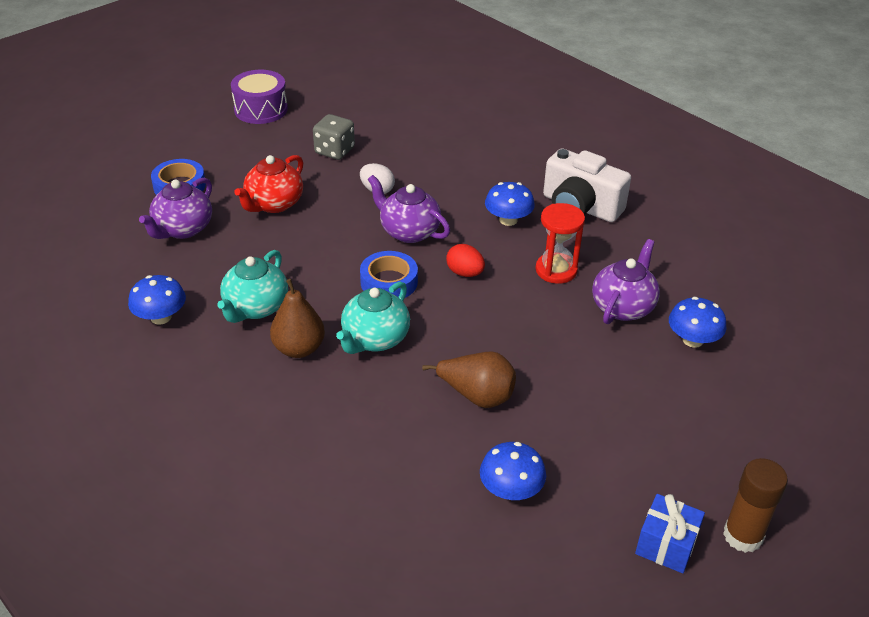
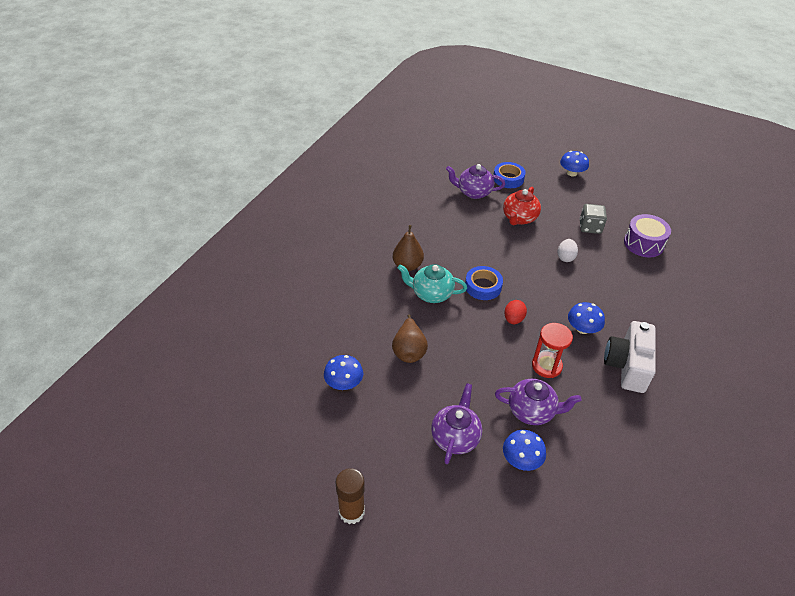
camera: 70 degrees right, 5 degrees up
(161, 317) = (403, 209): blue mushroom -> blue mushroom (572, 173)
(255, 308) = (429, 239): turquoise teapot -> none
(261, 109) = (605, 184): purple drum -> purple drum (643, 243)
(274, 204) = (519, 218): red teapot -> red teapot turned 75 degrees counterclockwise
(409, 232) = (535, 283): purple teapot -> purple teapot (455, 437)
(666, 545) = (330, 468): blue gift -> none

